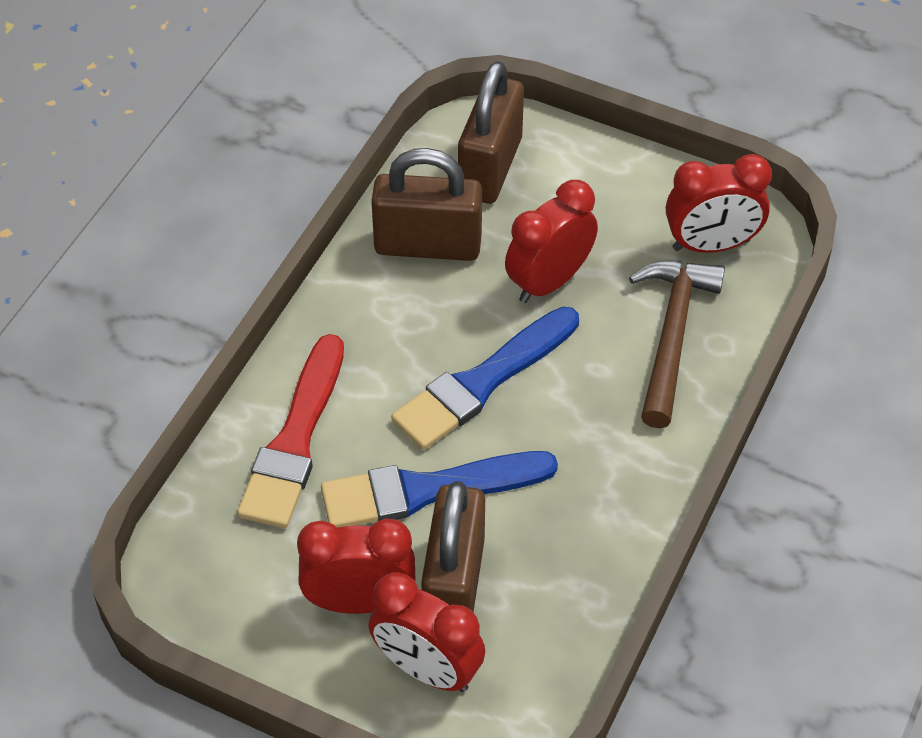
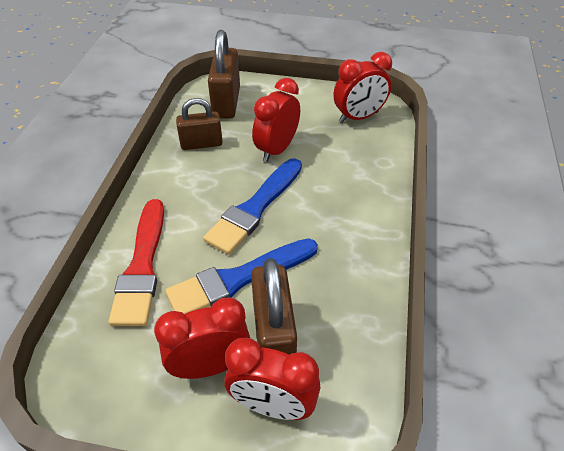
camera: 15 degrees left, 5 degrees down
(428, 245) = (201, 144): brown padlock -> brown padlock, size x0.67
(672, 335) = (356, 163): brown hammer -> none

